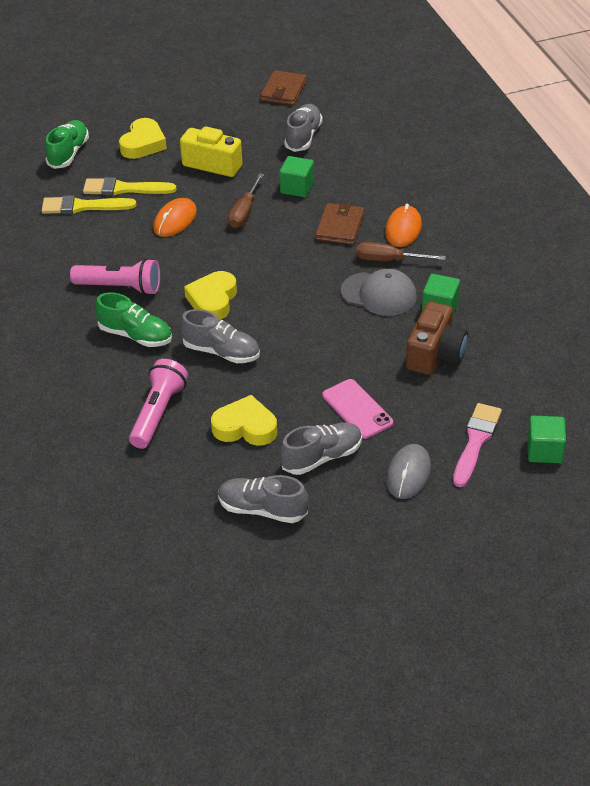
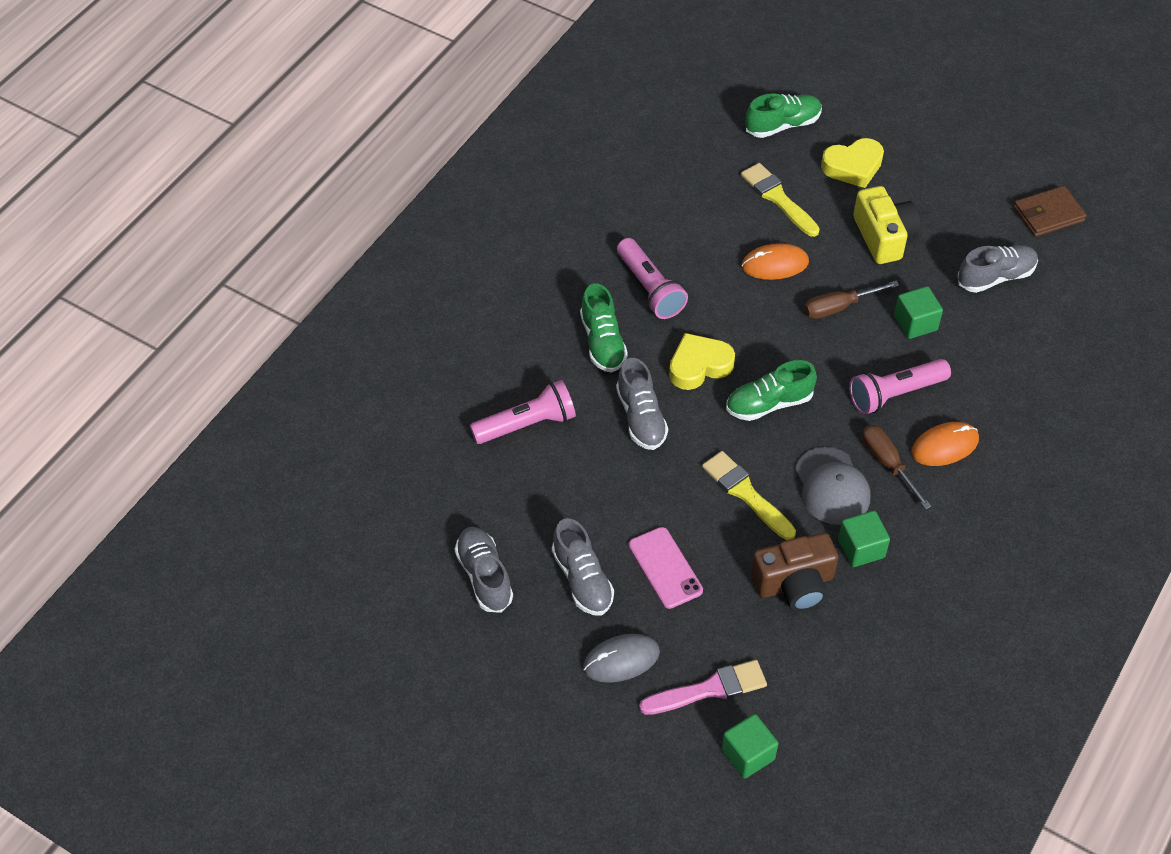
camera: 50 degrees right, 10 degrees up
(83, 206) = (724, 187): yellow brush -> yellow brush (746, 493)
(245, 427) = (567, 498): yellow heart -> none
(282, 285) = (769, 404): none -> green shoe
(322, 457) = (582, 580): grey shoe -> grey shoe turned 45 degrees clockwise
(340, 227) = (895, 394): brown wallet -> pink flashlight
(357, 409) = (665, 568): pink phone -> pink phone turned 45 degrees counterclockwise

